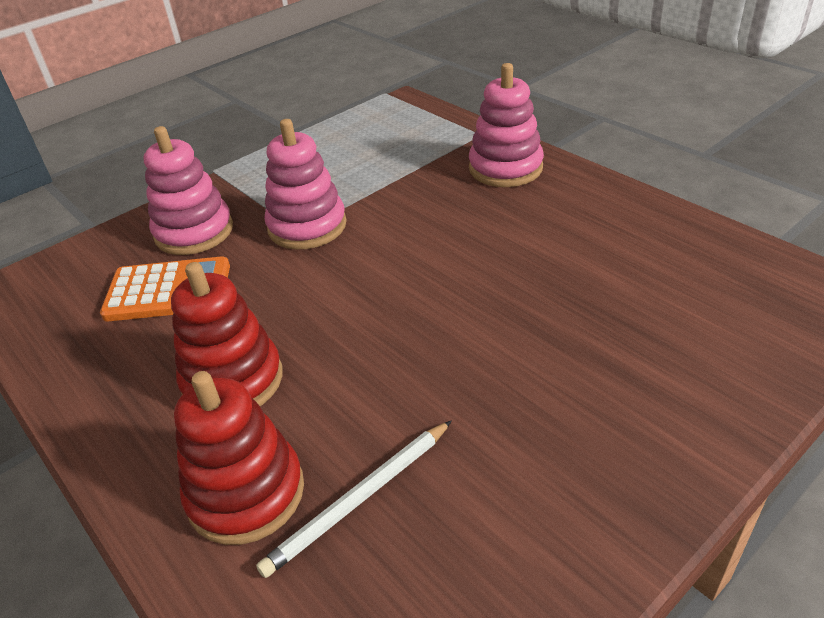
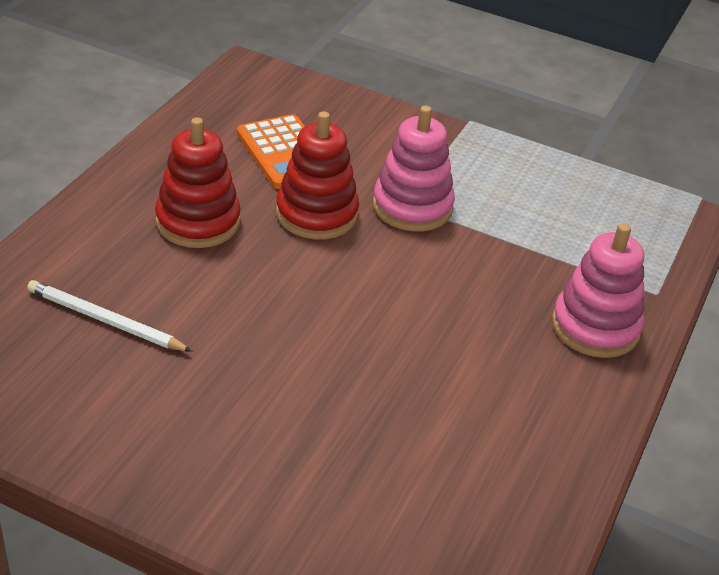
camera: 60 degrees right, 0 degrees up
(194, 232) = (369, 141): pink stacking toy -> none
(246, 493) = (94, 262): red stacking toy -> red stacking toy (316, 214)

